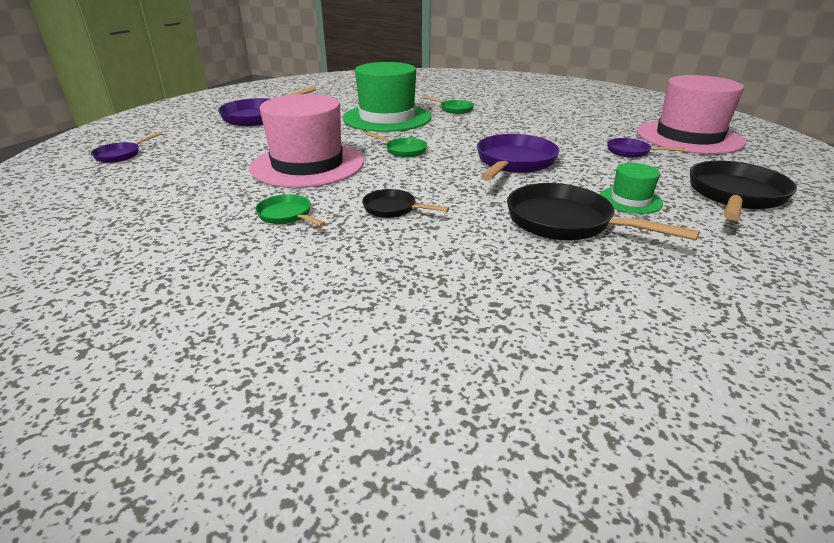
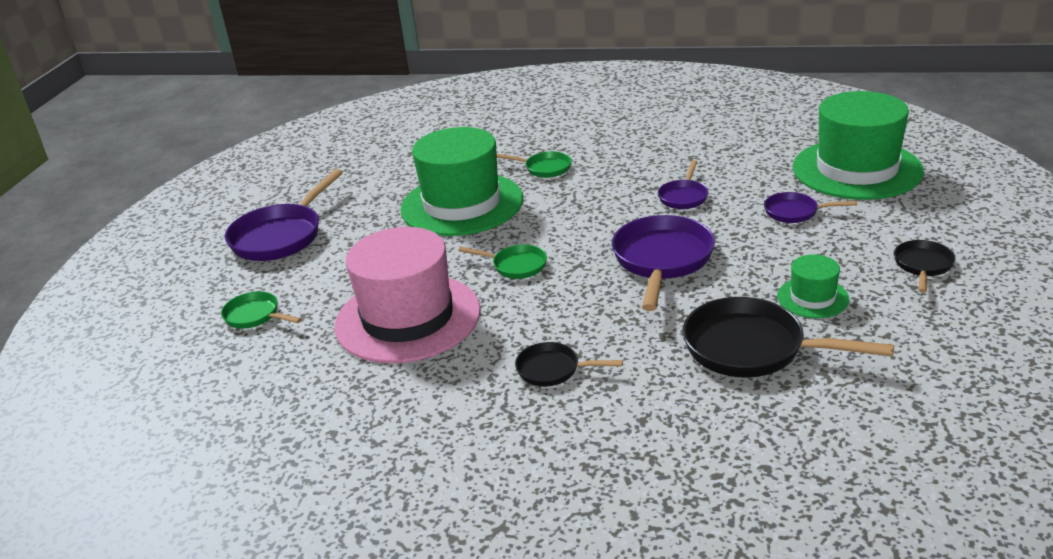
camera: 10 degrees left, 0 degrees up
(121, 155) = (142, 352): purple pan -> purple pan (683, 197)
(287, 215) = (434, 407): green pan -> green pan (255, 316)
(688, 137) = (857, 169): pink hat -> green hat
(735, 195) = (923, 266): black pan -> black pan, size x0.54

